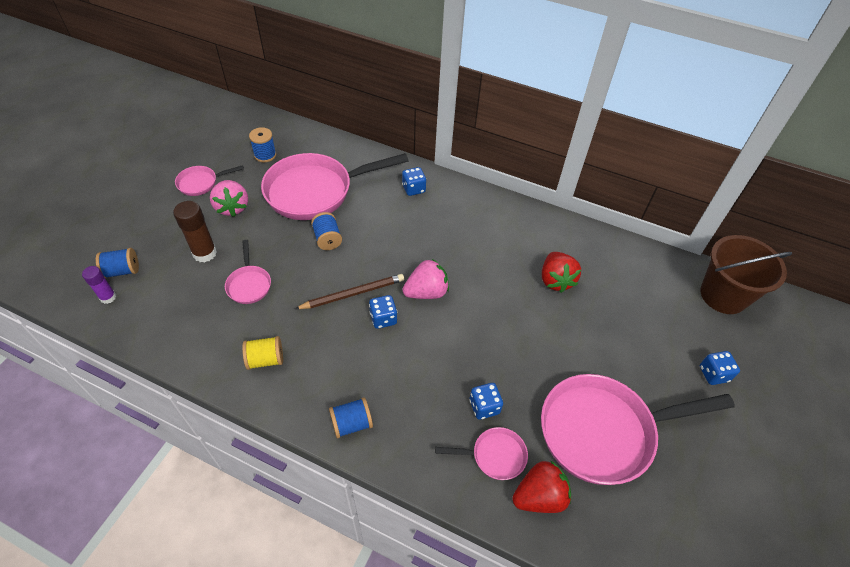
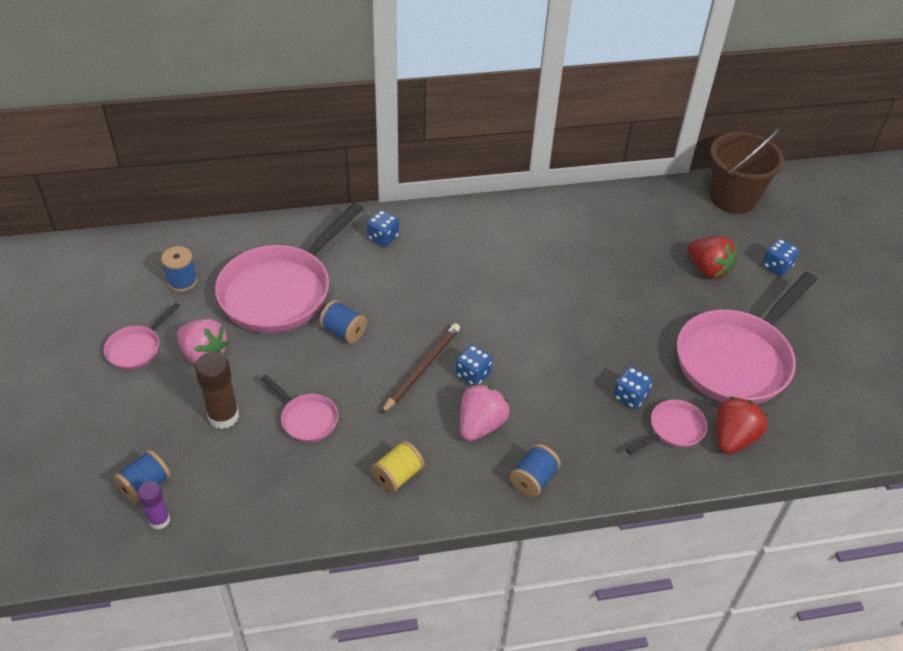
camera: 35 degrees left, 5 degrees down
(426, 292) = (490, 329): pink strawberry -> pink strawberry (480, 425)
(555, 280) = (592, 256): red strawberry -> red strawberry (708, 269)

